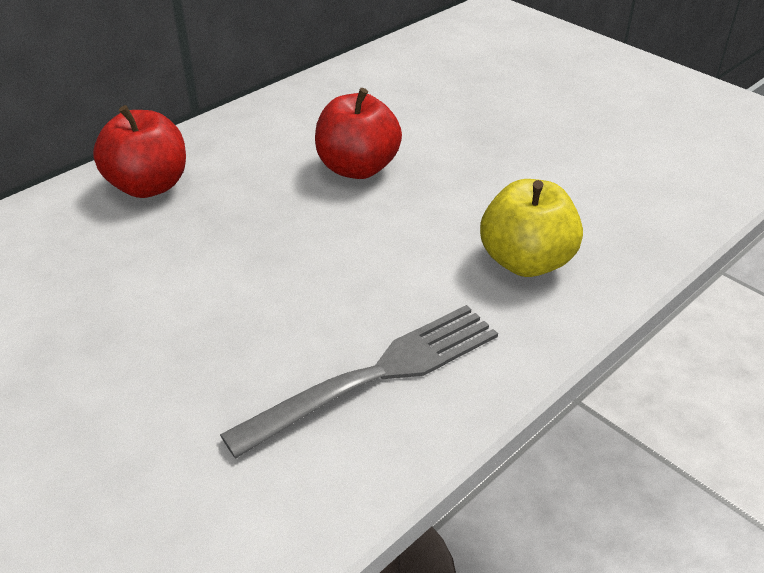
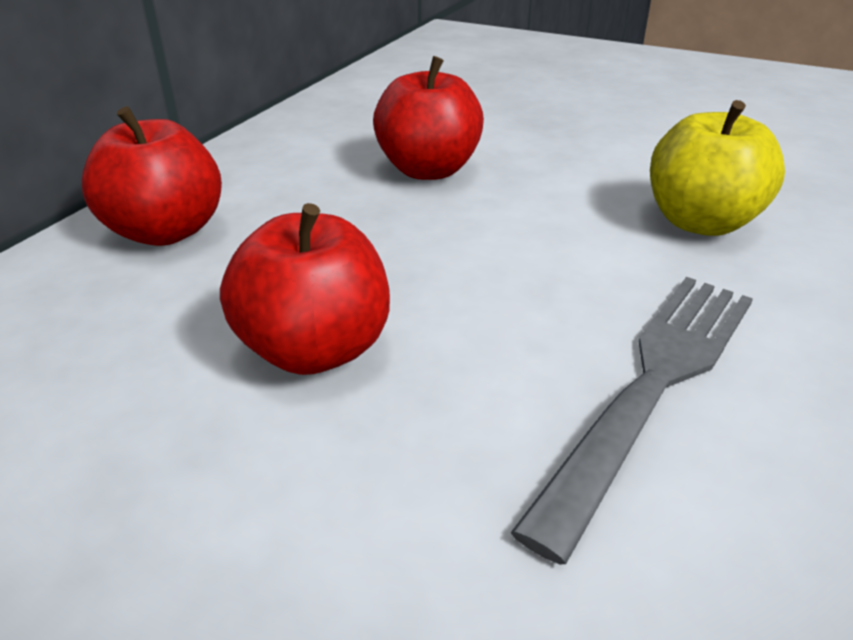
camera: 20 degrees left, 5 degrees down
(189, 297) = (315, 349): none -> red apple

